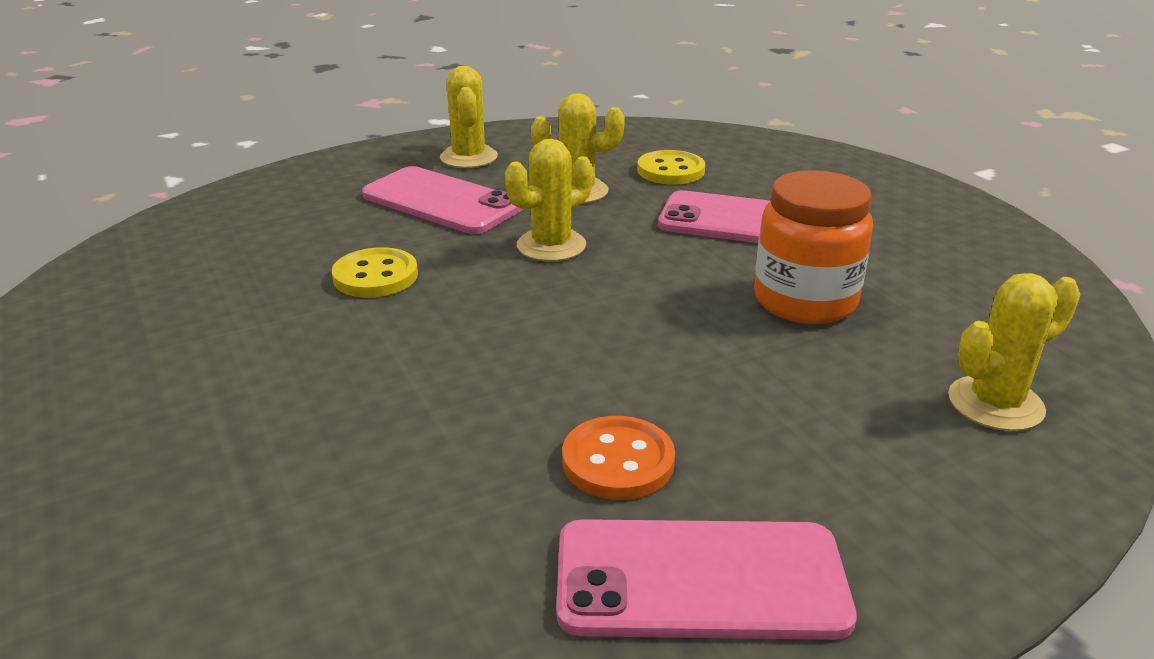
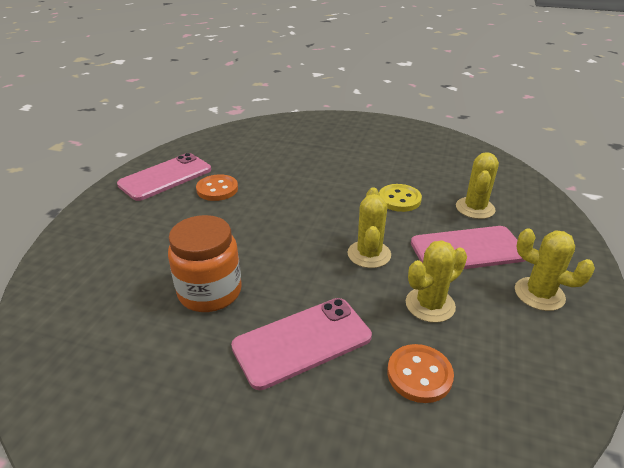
camera: 135 degrees right, 5 degrees up
(670, 171) = (419, 374): yellow button -> orange button
(995, 404) = (87, 278): yellow cactus -> yellow cactus (475, 208)

